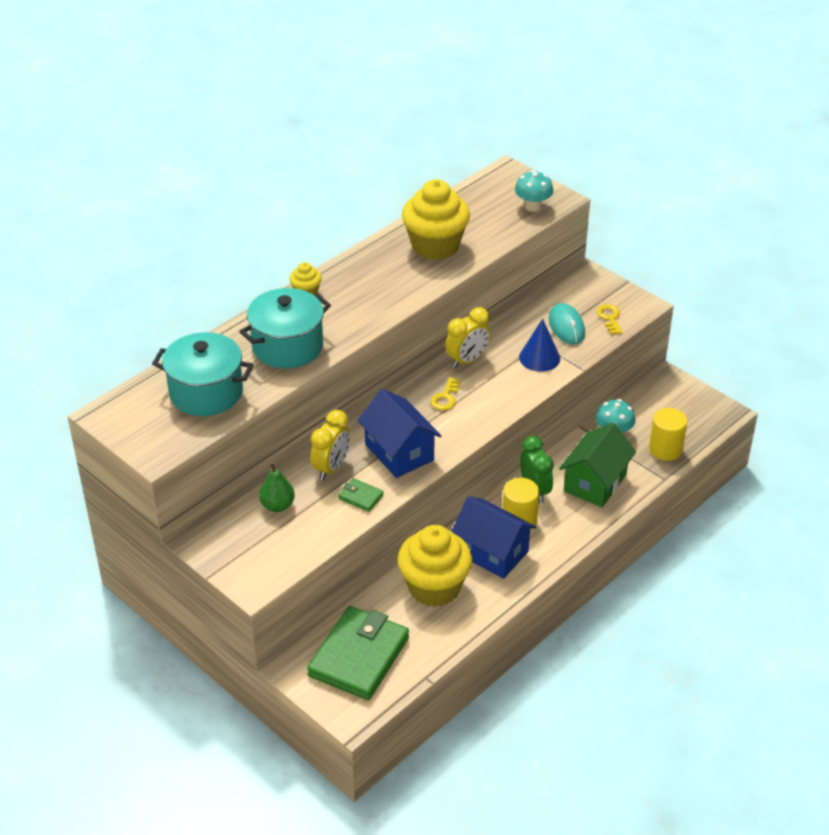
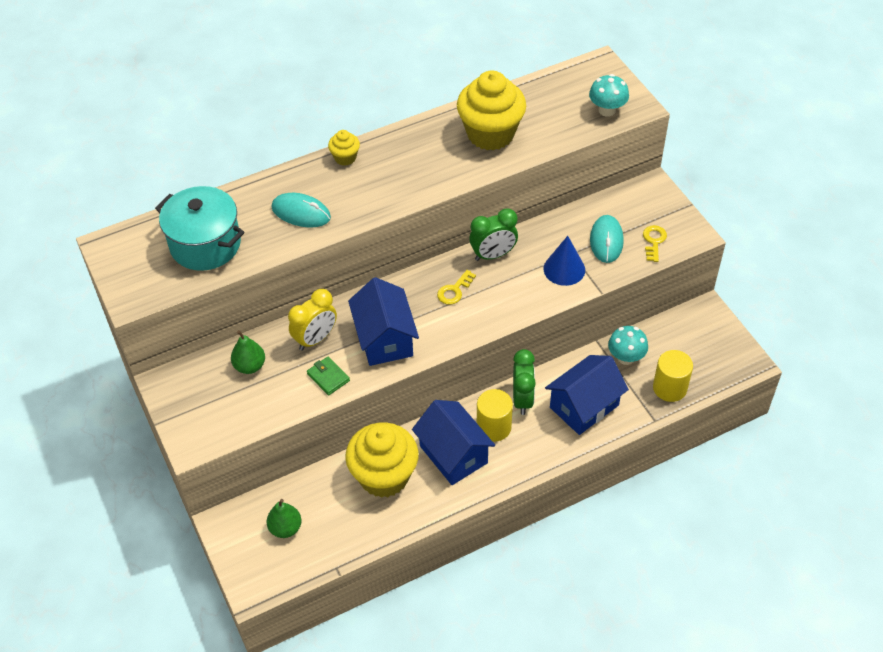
camera: 20 degrees right, 10 degrees up
(287, 346) = (301, 213): turquoise pot -> turquoise mouse
(359, 656) = (285, 528): green wallet -> green pear
(467, 360) = (493, 255): yellow clock -> green clock
(595, 483) = (584, 406): green house -> blue house

